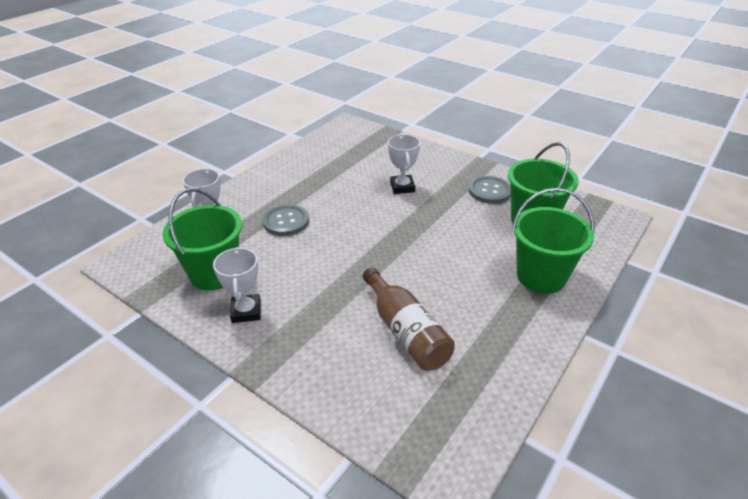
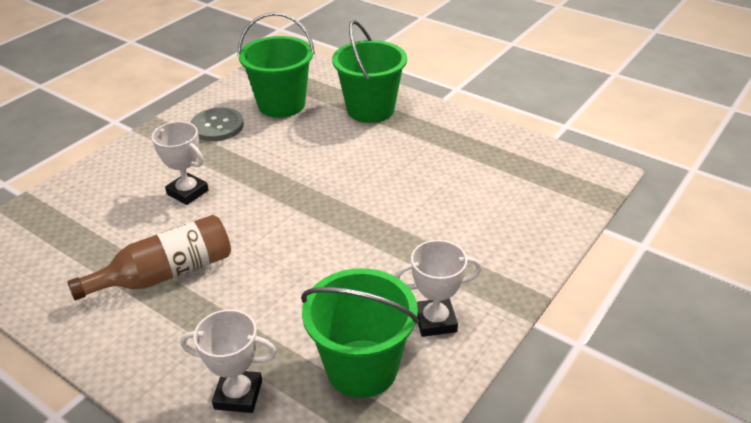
camera: 90 degrees left, 0 degrees up
(286, 221) = (246, 303): grey button -> none
(402, 187) = (187, 192): white trophy -> white trophy turned 45 degrees clockwise
(405, 331) = (453, 193): brown bottle -> brown bottle (165, 274)

